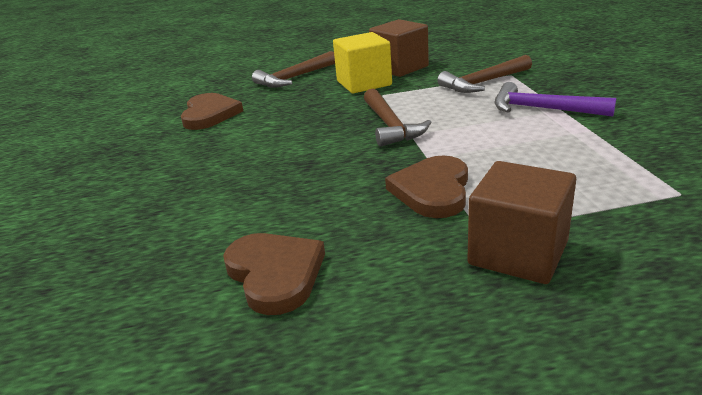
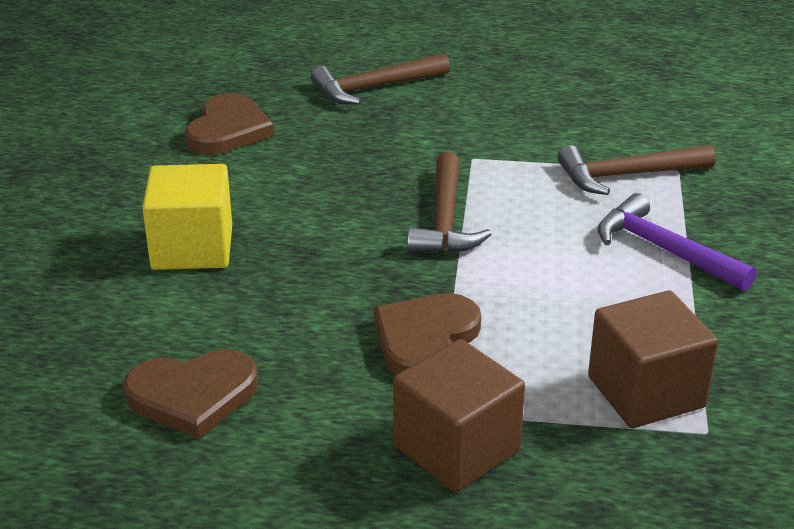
camera: 15 degrees right, 5 degrees up
(275, 274) = (193, 395): brown heart -> brown heart turned 90 degrees clockwise
(364, 83) = (462, 128): yellow cube -> yellow cube (192, 248)
(400, 68) = (533, 109): brown cube -> brown cube (646, 392)

